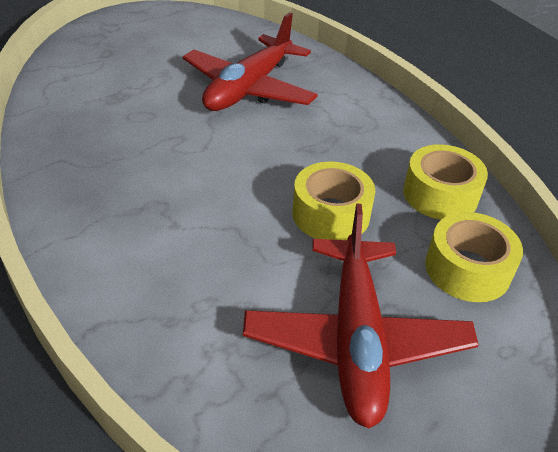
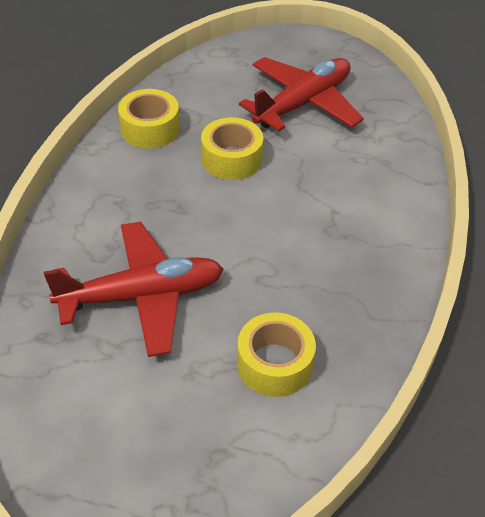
camera: 135 degrees left, 5 degrees up
(467, 269) = (204, 93): yellow tape -> yellow tape (274, 364)

